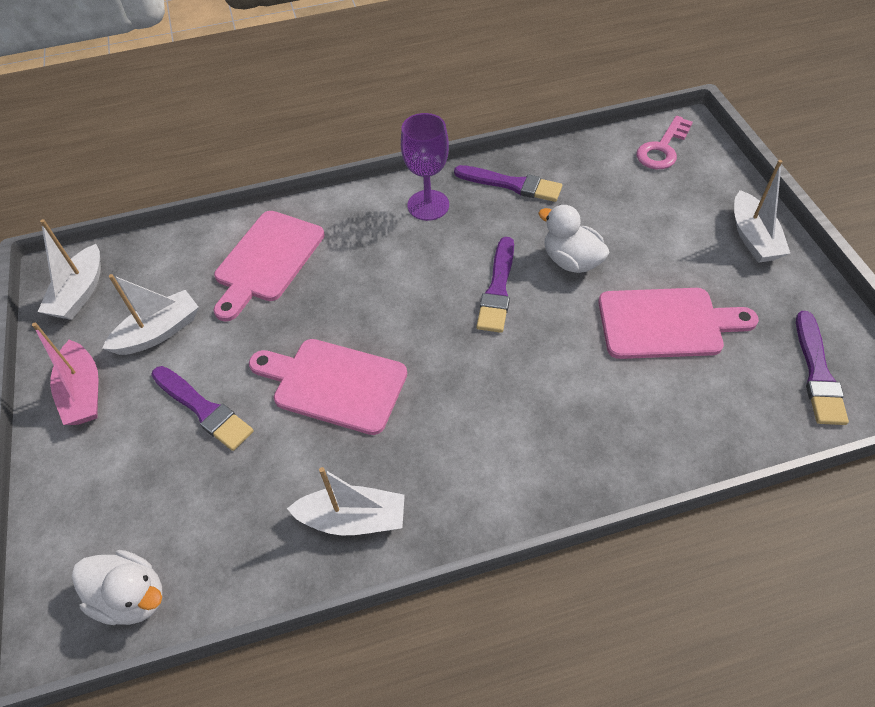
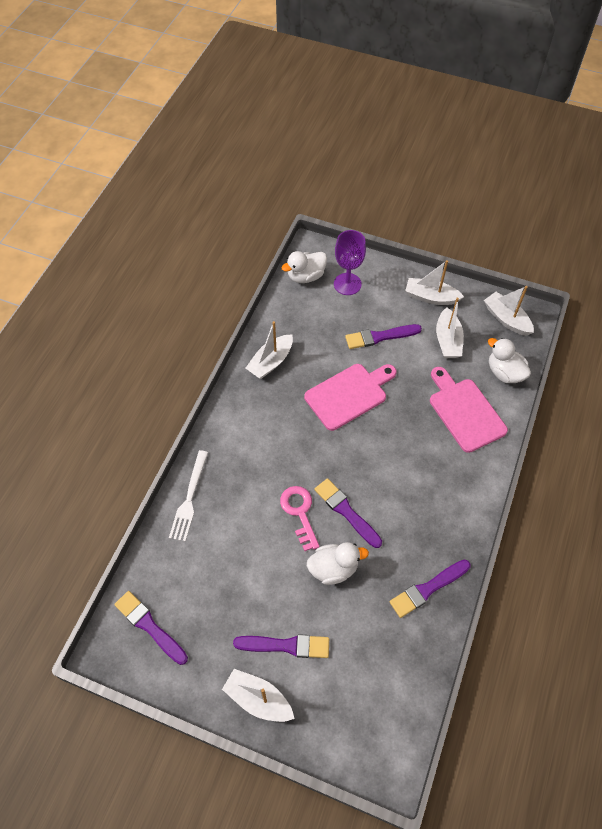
camera: 125 degrees right, 5 degrees up
(83, 392) = (431, 297): pink boat -> white boat
(178, 254) = (504, 373): none -> white duck
(428, 205) = (447, 524): purple goblet -> purple goblet (347, 284)
(649, 454) = (189, 499): none -> white fork
(662, 148) = (384, 728): pink key -> pink key (299, 513)
(666, 323) = (247, 579): pink cutting board -> none
(685, 248) = (286, 645): none -> purple brush

